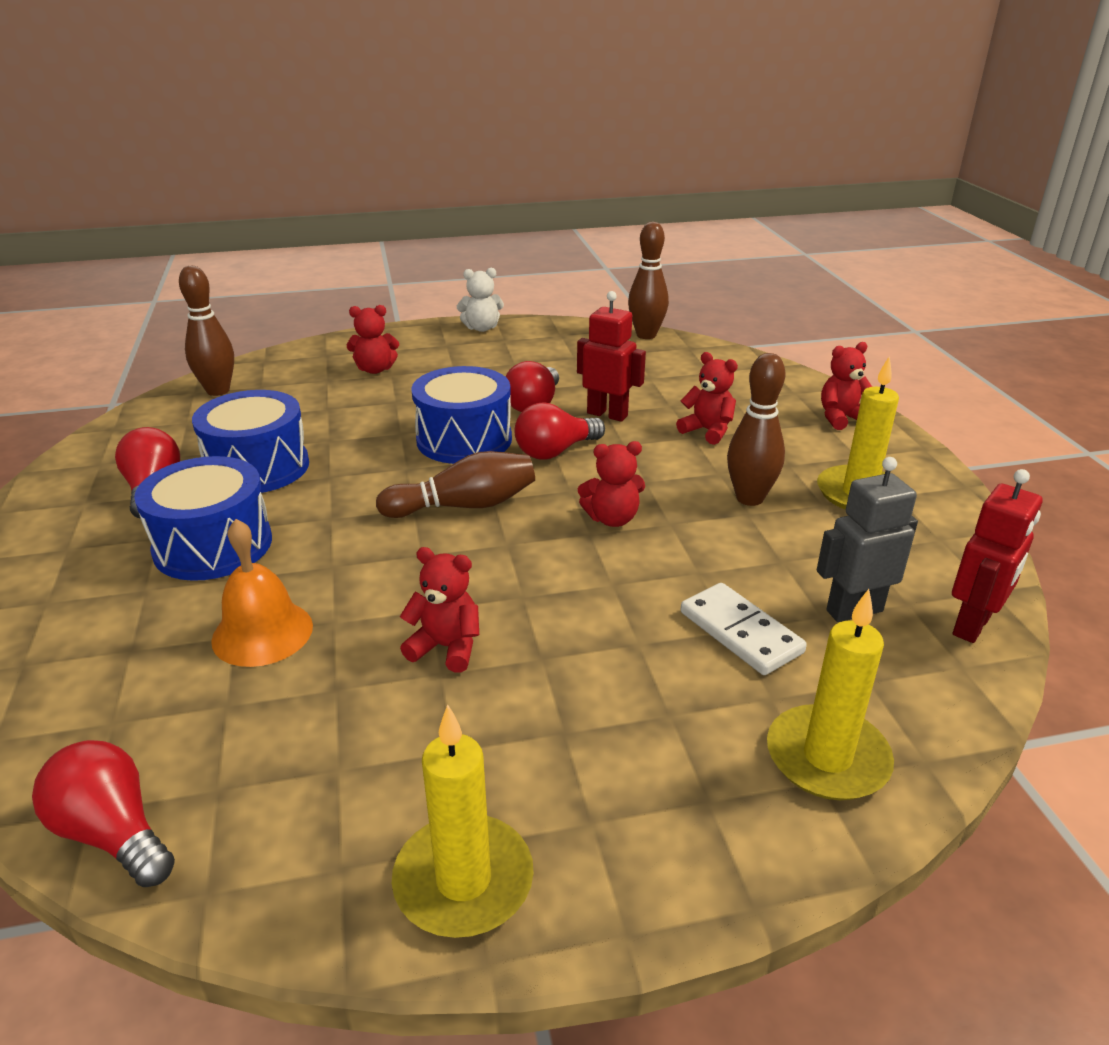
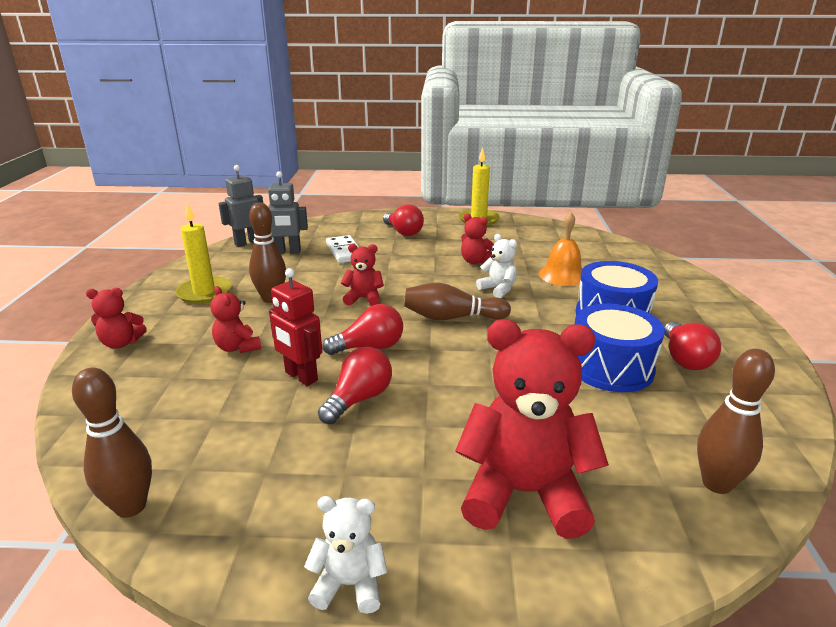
camera: 165 degrees left, 5 degrees down
(113, 833) = (591, 236): red light bulb -> red light bulb (403, 232)
(375, 369) = (524, 493): red teddy bear -> red teddy bear, size x2.04
(395, 573) = (498, 289): none -> white teddy bear
(464, 440) = (438, 369): blue drum -> none
(827, 757) = (350, 225): yellow candle -> none
(972, 626) = (247, 243): red robot -> grey robot

